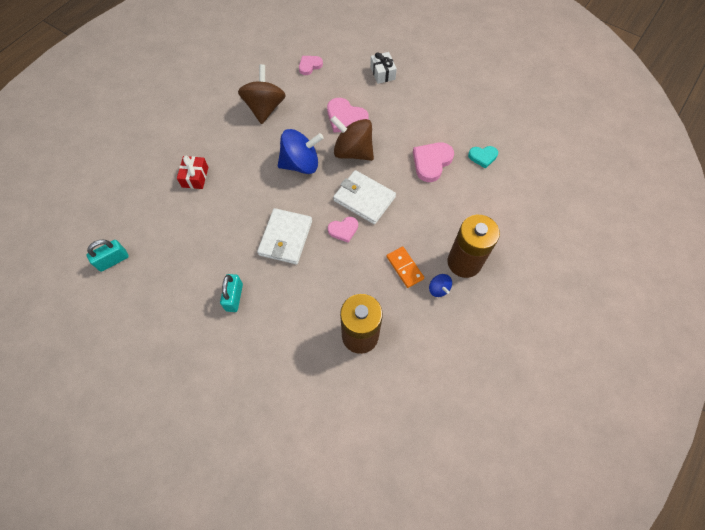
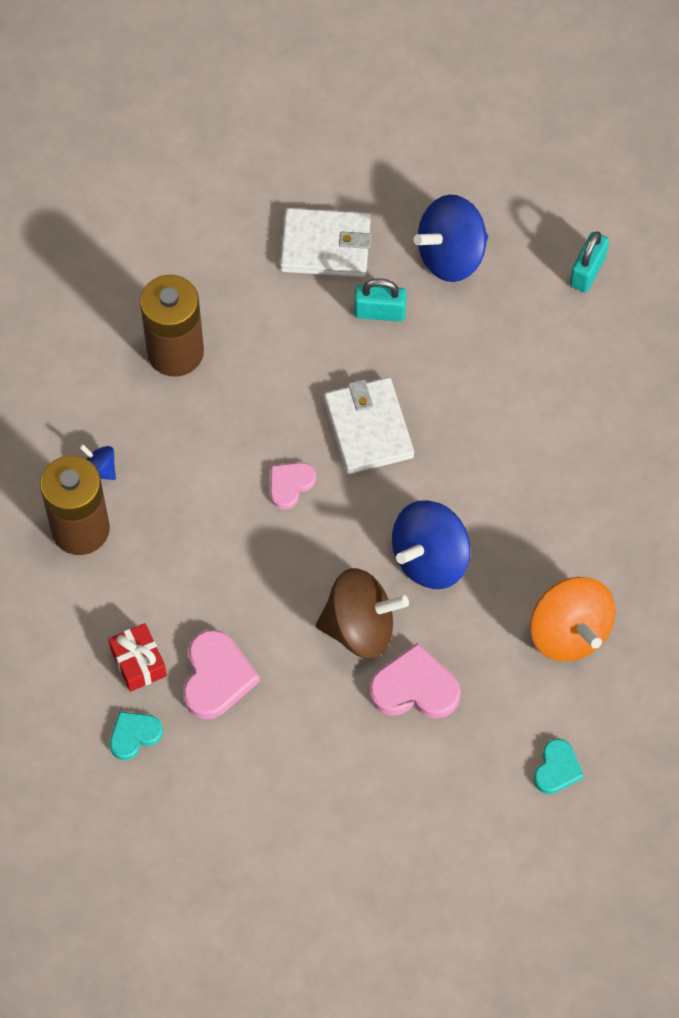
camera: 150 degrees right, 0 degrees up
(172, 309) = (451, 256): none -> blue spinning top
(195, 177) = (580, 448): red gift -> red gift (138, 662)
(234, 297) = (380, 312): turquoise padlock -> turquoise padlock turned 60 degrees counterclockwise
(265, 108) = (569, 632): brown spinning top -> orange spinning top
(309, 66) = (557, 769): pink heart -> turquoise heart
(364, 199) = (289, 552): white wallet -> white wallet (325, 246)
(382, 73) = (410, 827): white gift -> none
(405, 268) = (165, 475): orange domino -> none

